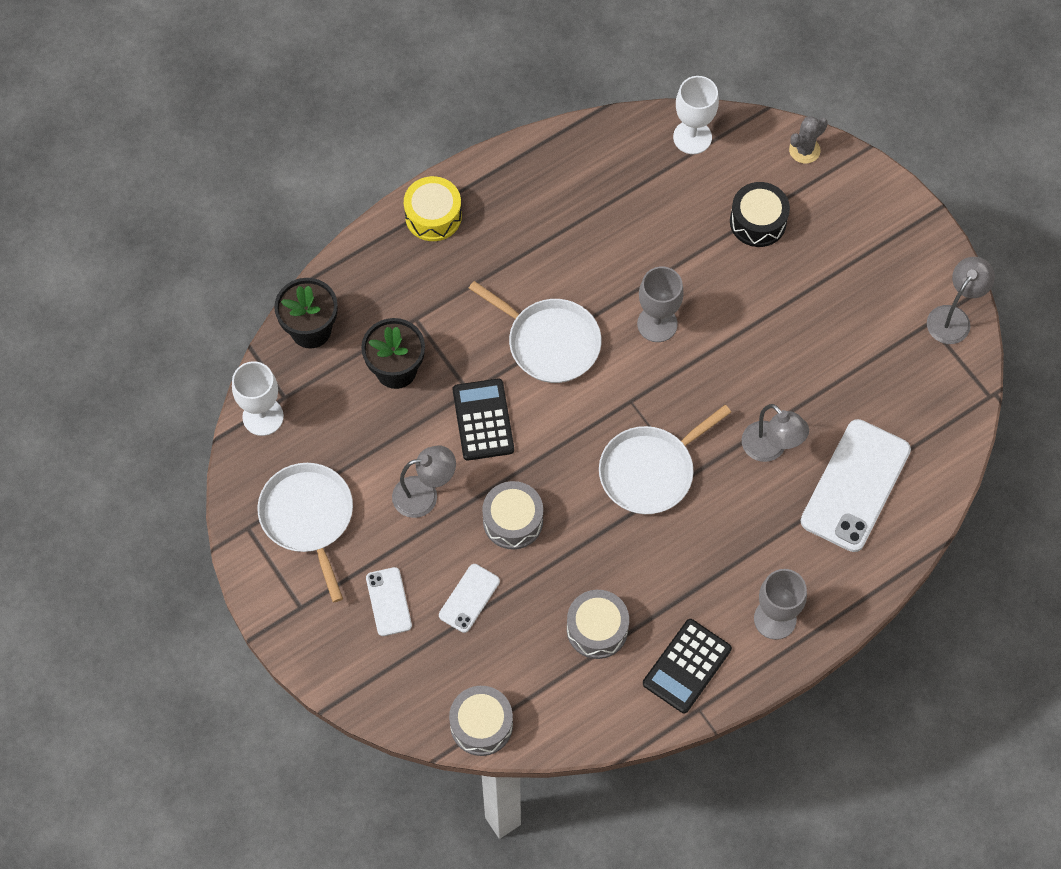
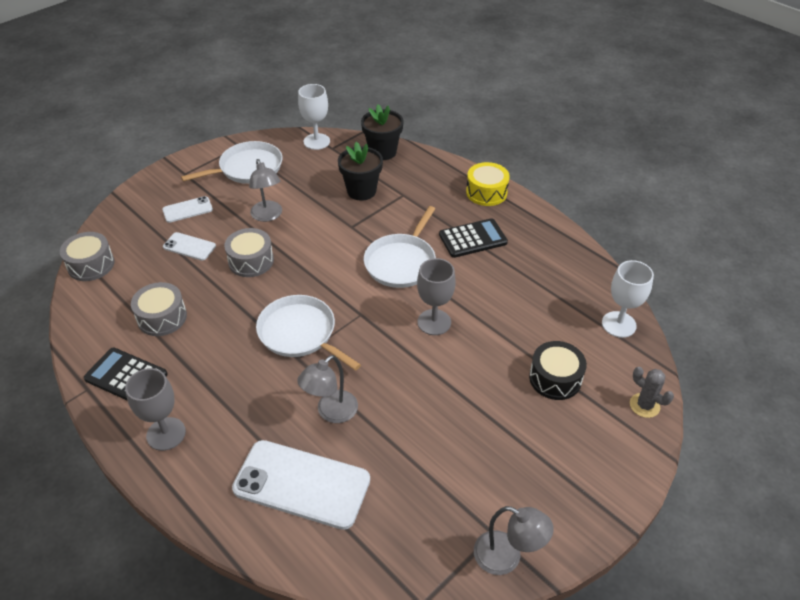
camera: 80 degrees right, 20 degrees down
(483, 420) = (330, 236): black calculator -> black calculator (473, 239)

